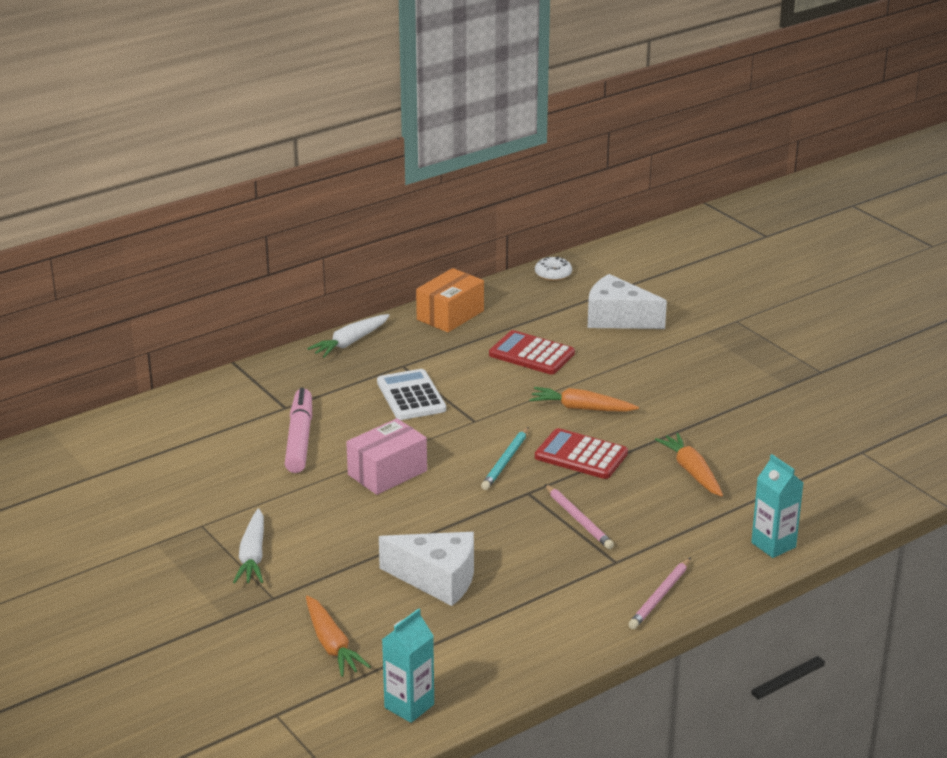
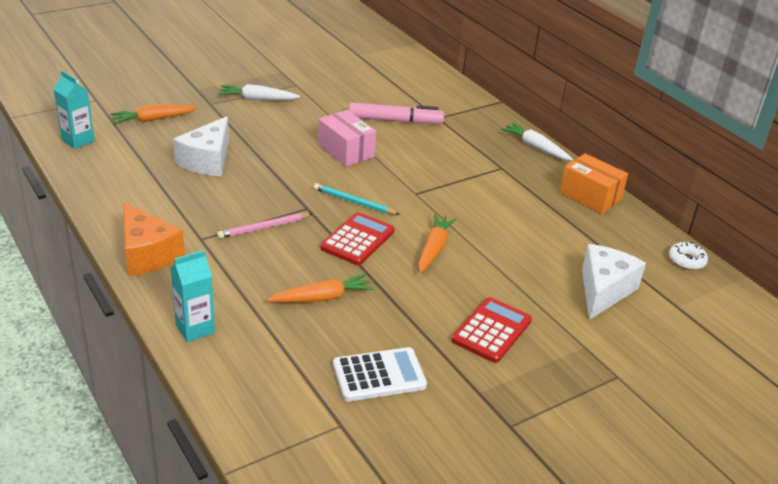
camera: 90 degrees right, 5 degrees up
(411, 396) = (454, 168): white calculator -> white calculator (379, 375)
(531, 354) = (527, 232): red calculator -> red calculator (491, 330)
(660, 596) = (147, 254): pink pencil -> orange cheese

